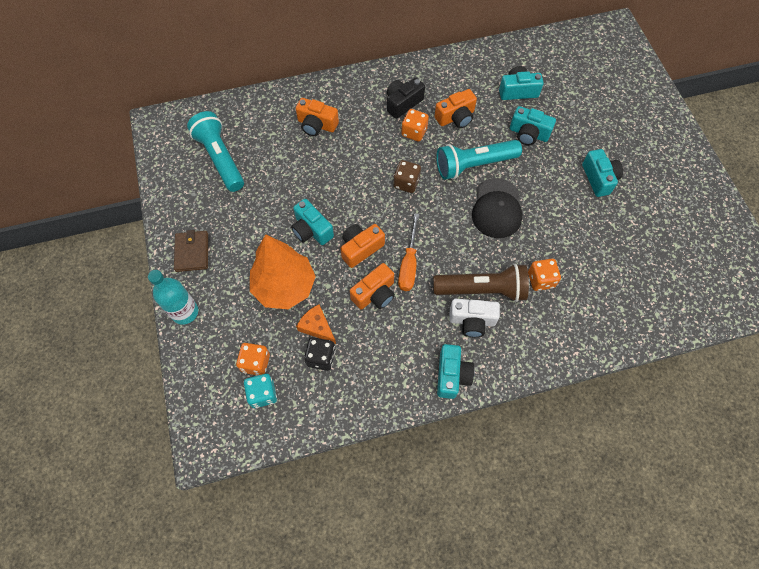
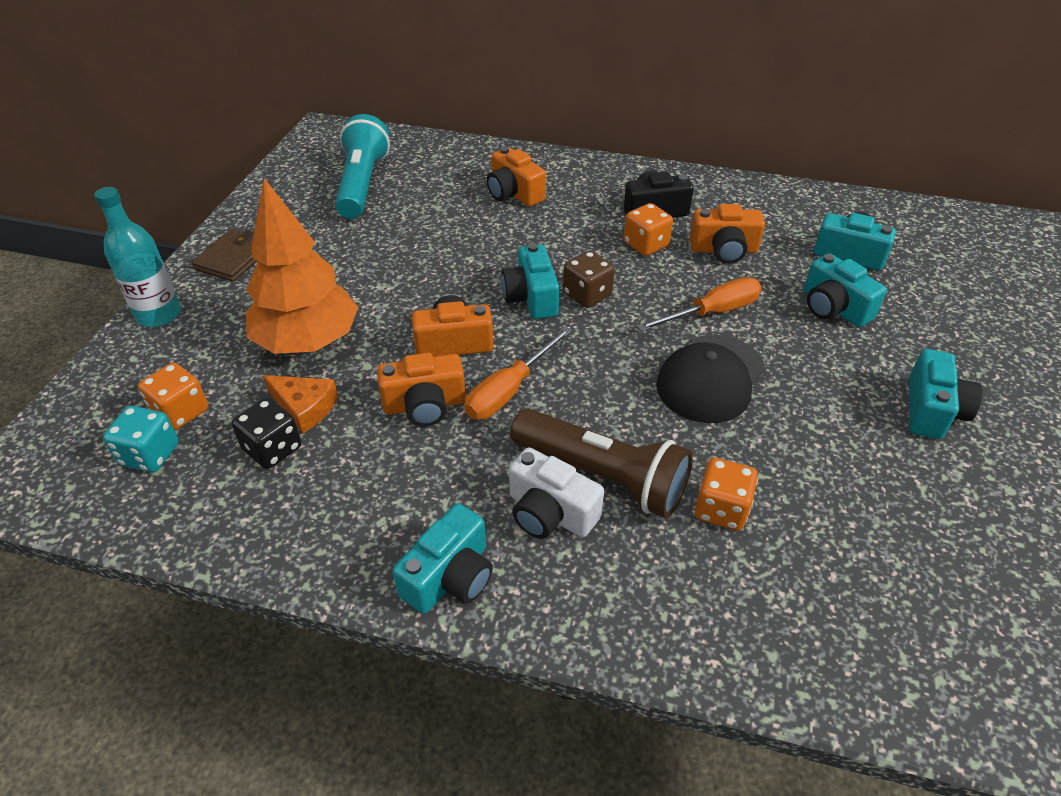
camera: 30 degrees right, 20 degrees down
(311, 230) = (405, 295): turquoise camera -> turquoise camera (531, 297)
(317, 327) = (305, 407): orange cheese -> orange cheese turned 135 degrees clockwise
(474, 165) = (712, 312): turquoise flashlight -> orange screwdriver

